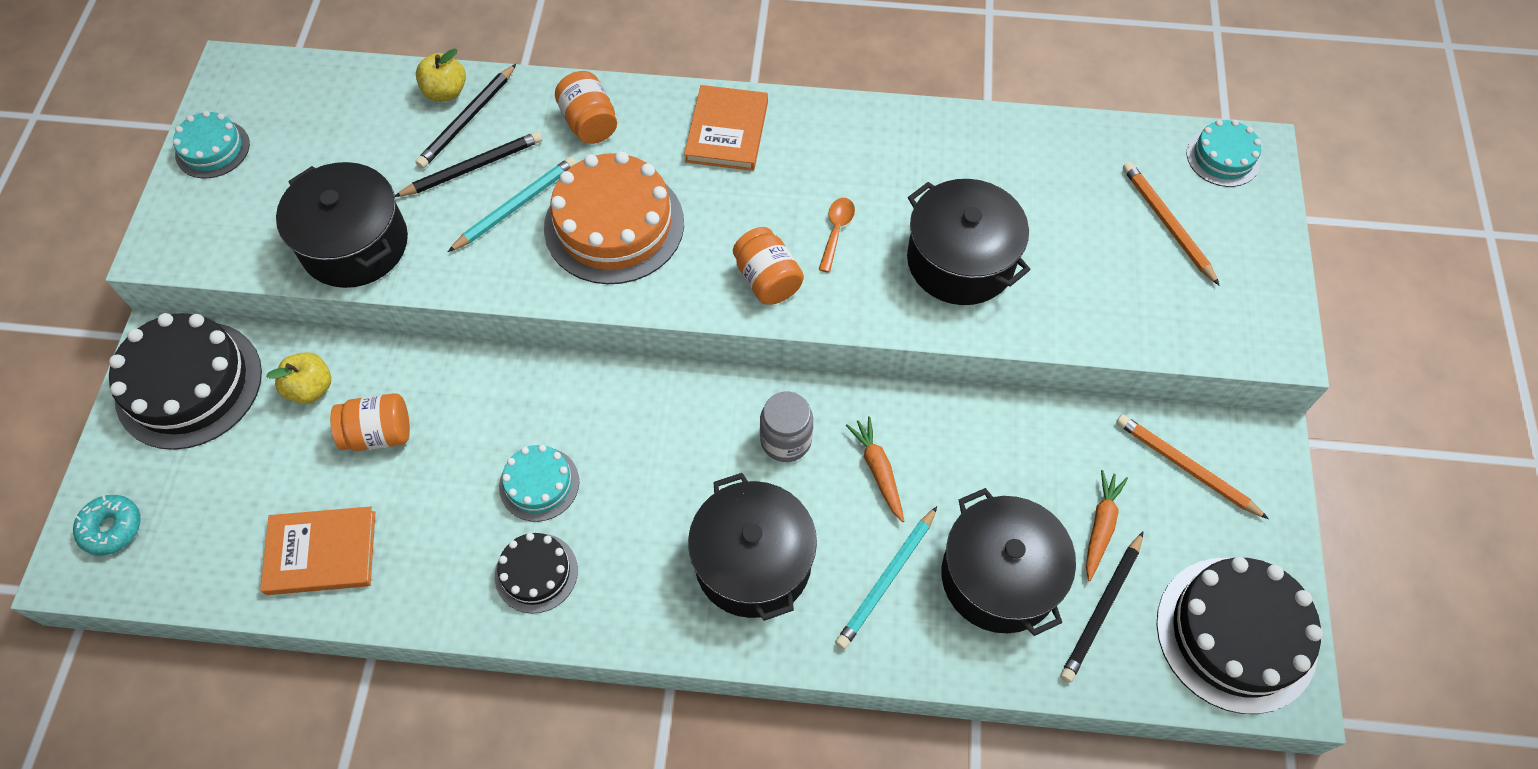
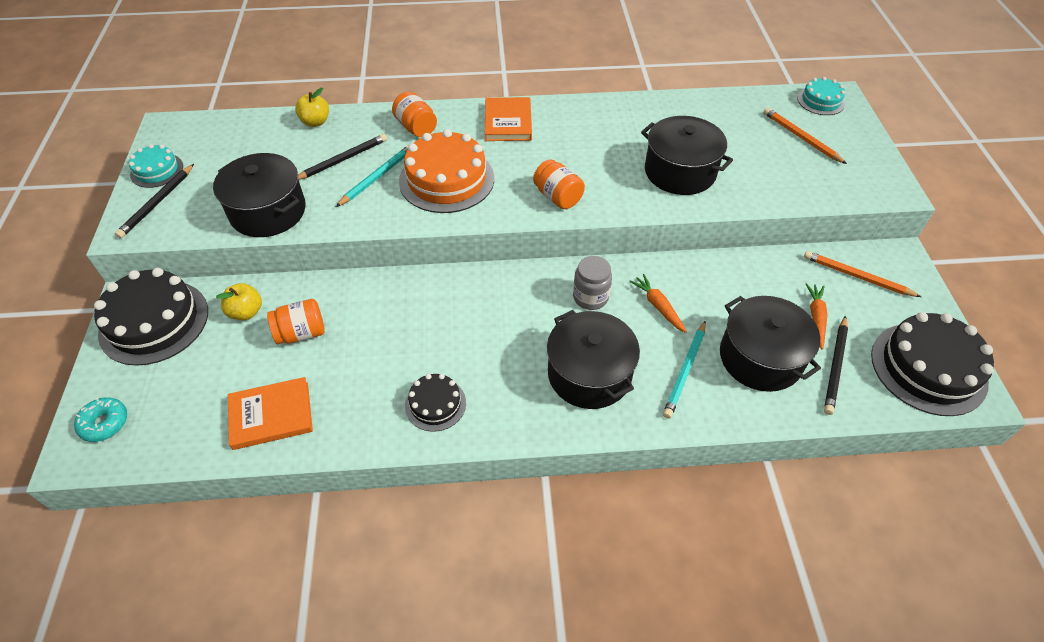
camera: 10 degrees left, 10 degrees down
(467, 119) = (333, 134): black pencil -> black pencil (157, 203)
(539, 484) = (425, 348): turquoise cake -> none
(836, 231) = (595, 166): orange spoon -> none

